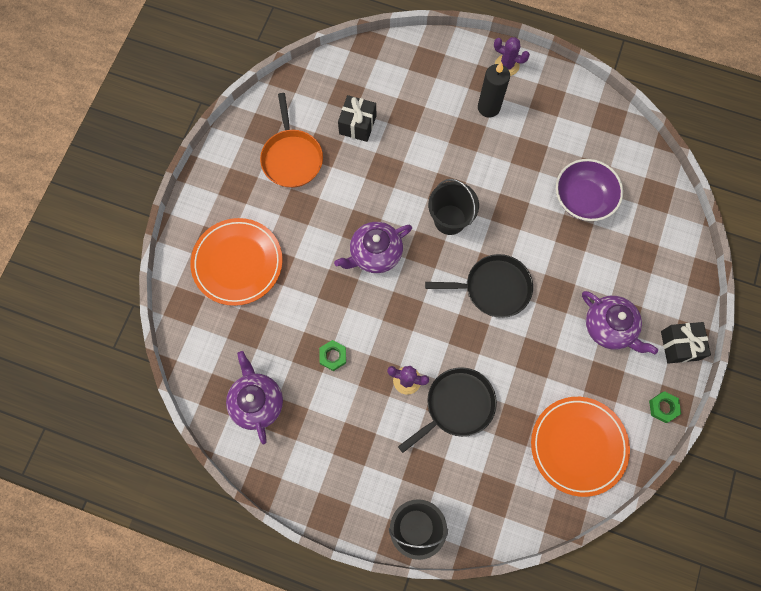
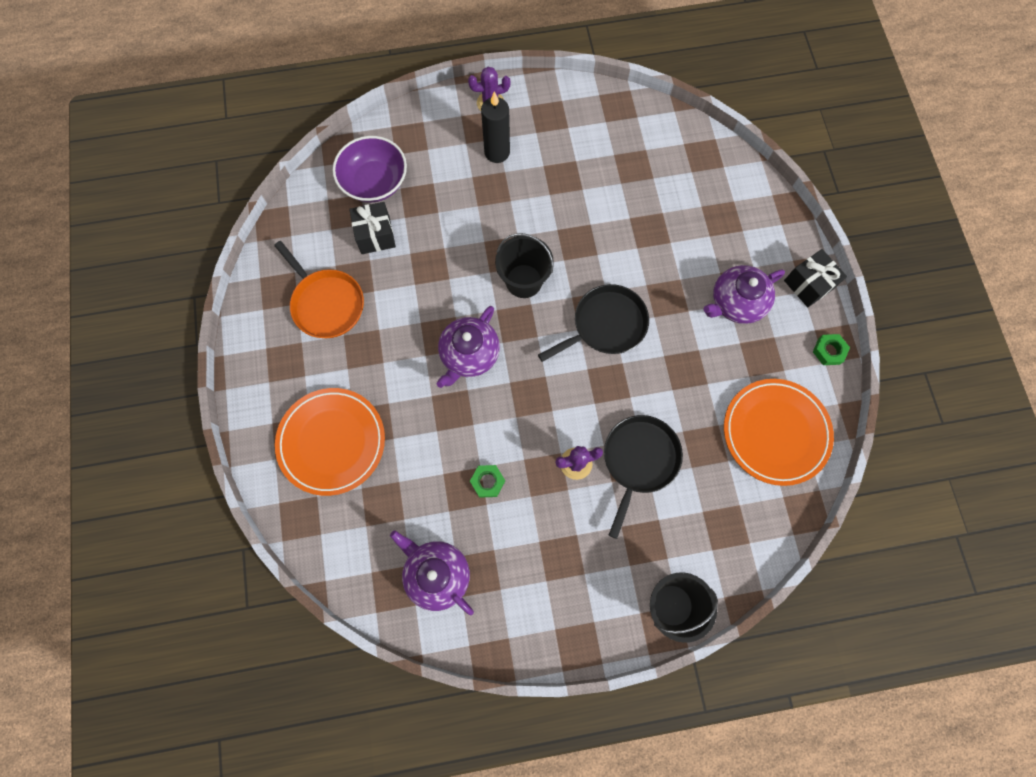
camera: 30 degrees left, 0 degrees up
(583, 198) = (638, 193): purple bowl -> purple bowl (374, 182)
(609, 327) = (736, 302): purple teapot -> purple teapot turned 135 degrees clockwise

